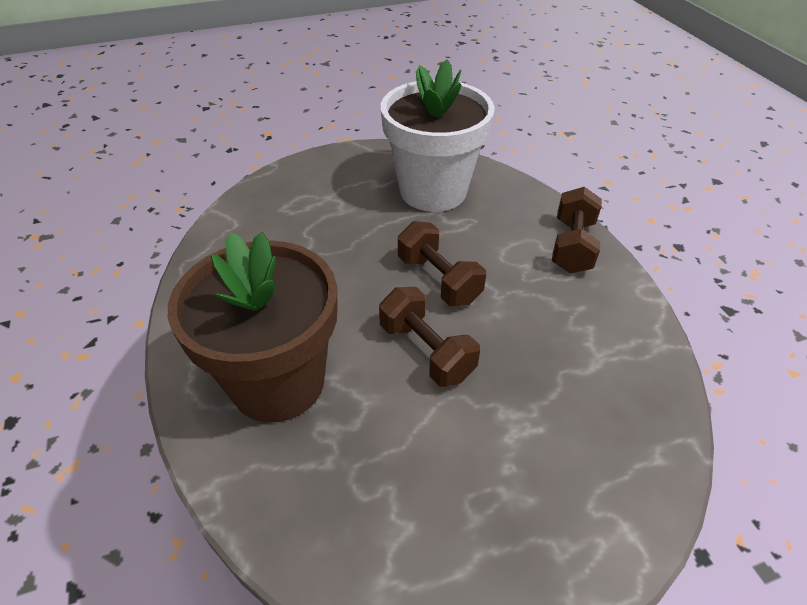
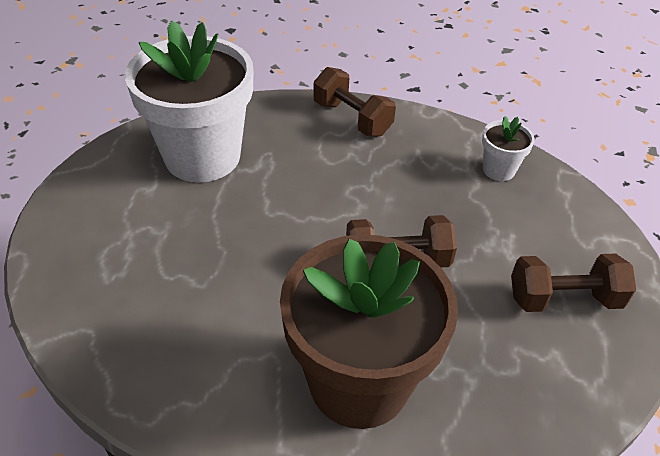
camera: 60 degrees left, 0 degrees up
(438, 280) = (322, 212): brown dumbbell -> brown dumbbell (563, 299)
(625, 381) = (498, 170): none -> white flower pot

